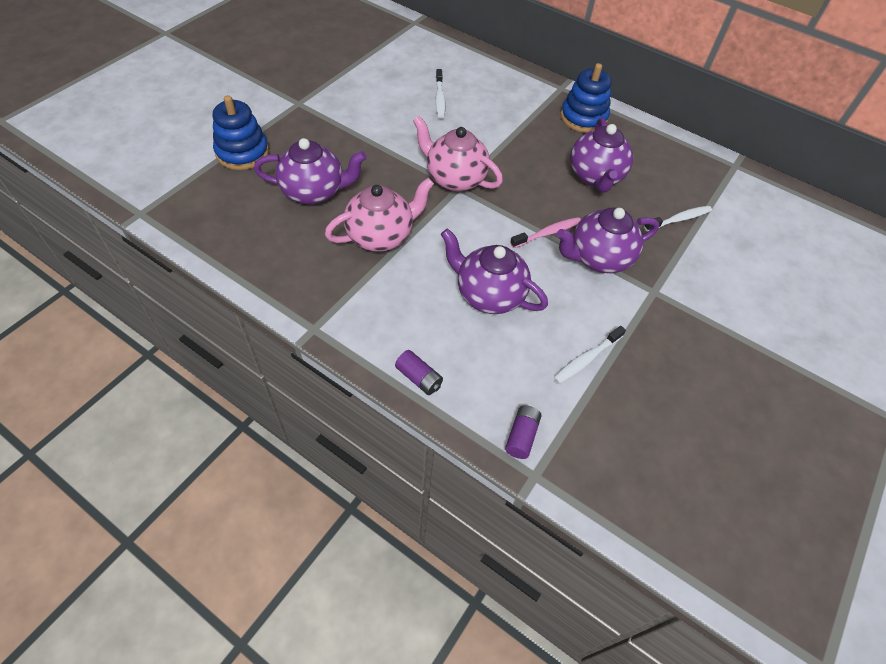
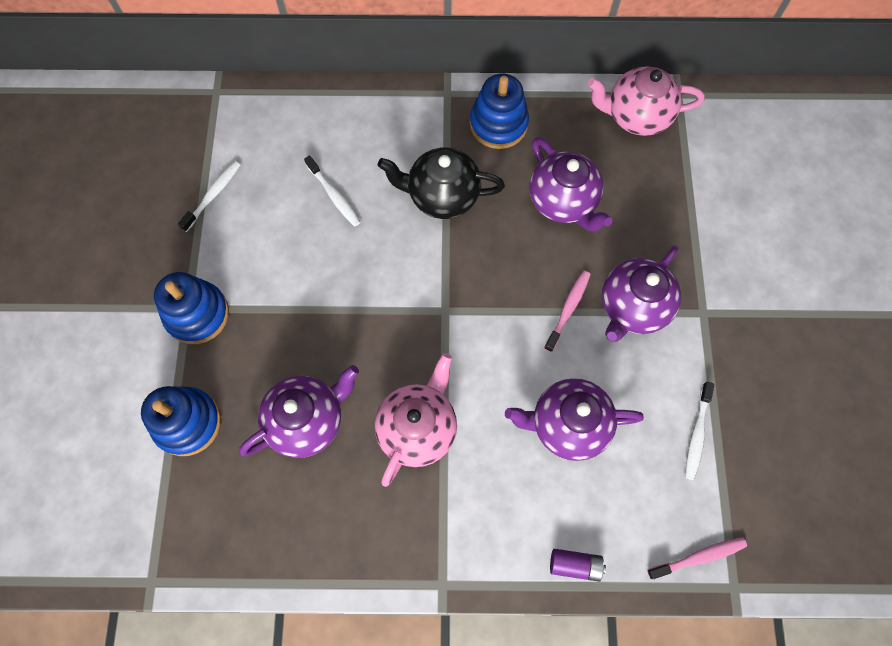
camera: 30 degrees left, 15 degrees up
(301, 108) = (197, 314): none -> blue stacking toy
(455, 178) = (433, 300): pink teapot -> pink teapot (636, 116)
(511, 132) = (442, 196): none -> black teapot
(521, 436) = (699, 557): purple battery -> pink toothbrush
(679, 219) = (671, 205): white toothbrush -> white toothbrush (213, 195)

